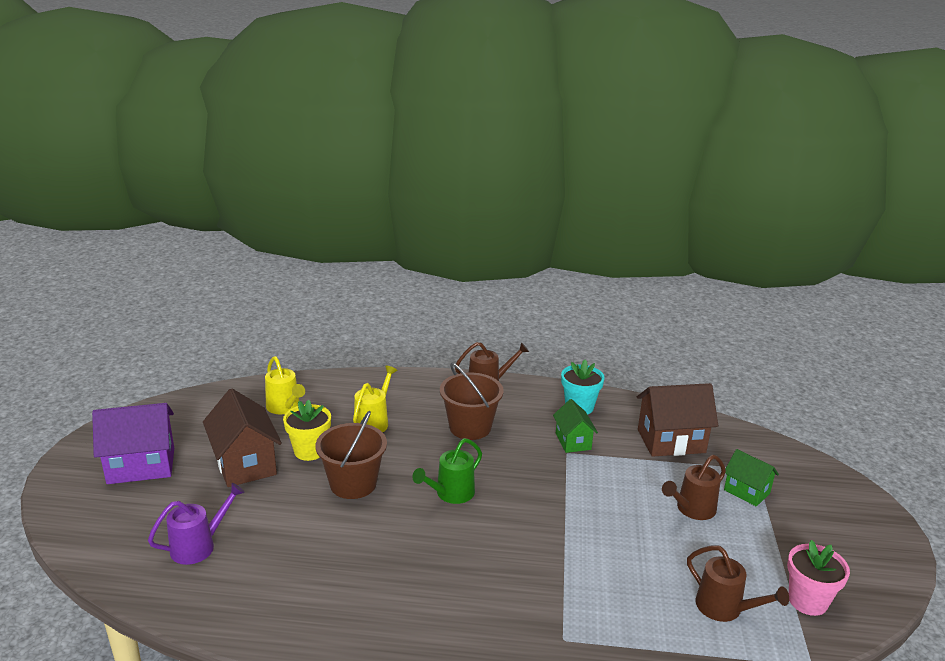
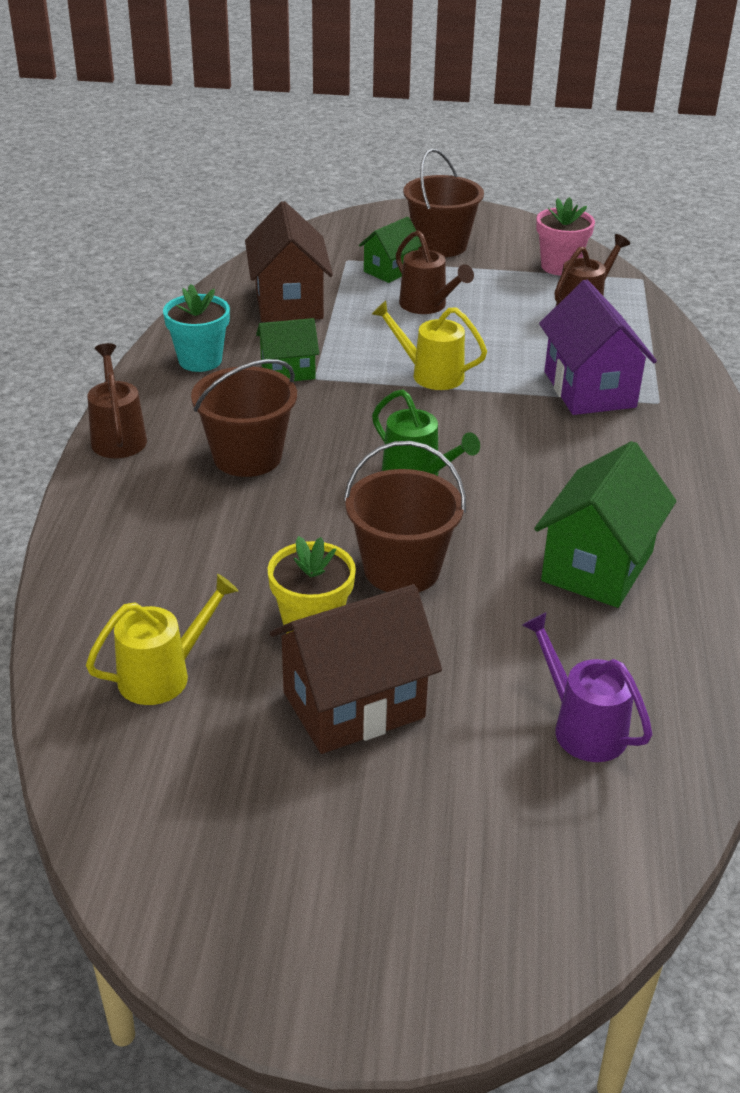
camera: 90 degrees left, 10 degrees up
(141, 466) = (366, 864): purple house -> purple house (589, 389)
(342, 571) = (597, 566): none -> green house
(374, 422) = (224, 556): yellow watering can -> yellow watering can (430, 374)
(811, 523) = (440, 245): none -> brown bucket

